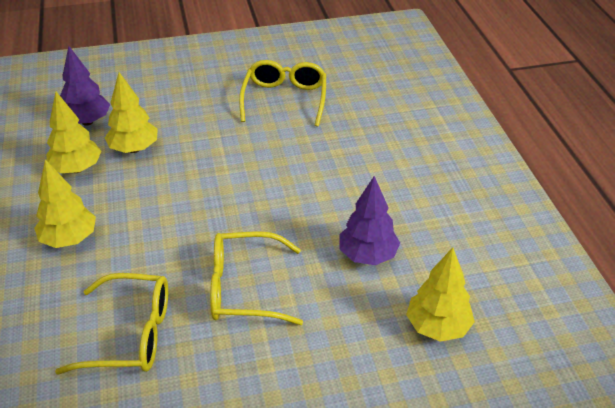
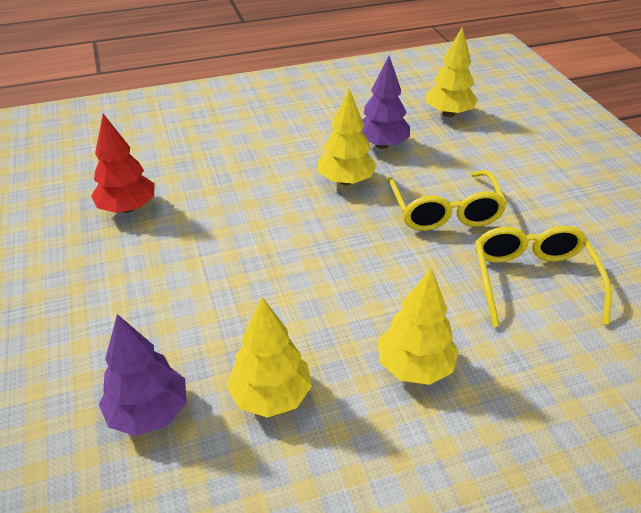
camera: 95 degrees left, 0 degrees up
(134, 149) = (223, 337): yellow tree -> yellow tree (345, 181)
(285, 99) = (127, 208): yellow glasses -> red tree

